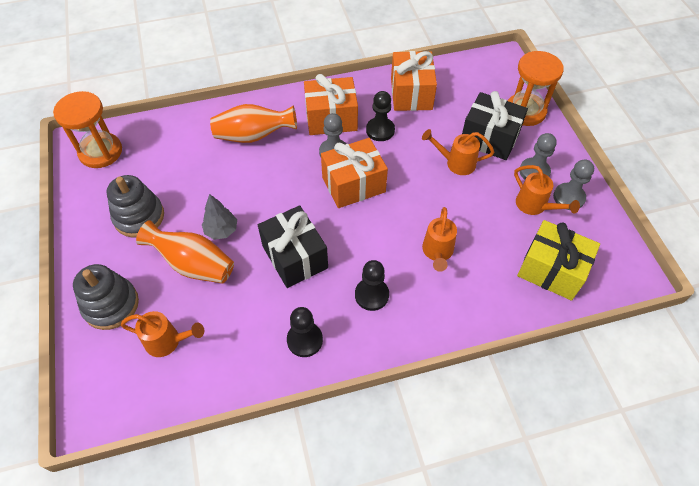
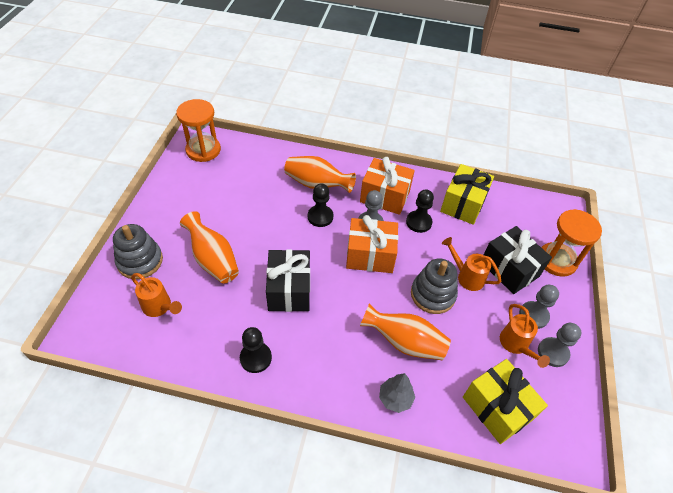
camera: 25 degrees right, 5 degrees down
(139, 217) = (199, 207): grey stacking toy -> grey stacking toy (433, 294)
(221, 230) = (249, 244): grey tree -> grey tree (395, 398)
(371, 295) = (329, 349): black pawn -> black pawn (320, 217)
(411, 94) = (463, 204): orange gift -> yellow gift
(437, 252) = (405, 342): orange watering can -> orange vase

